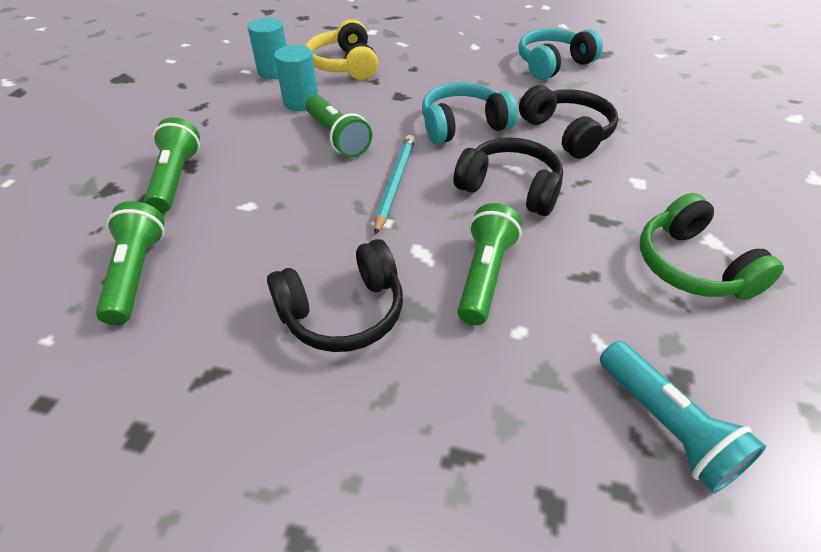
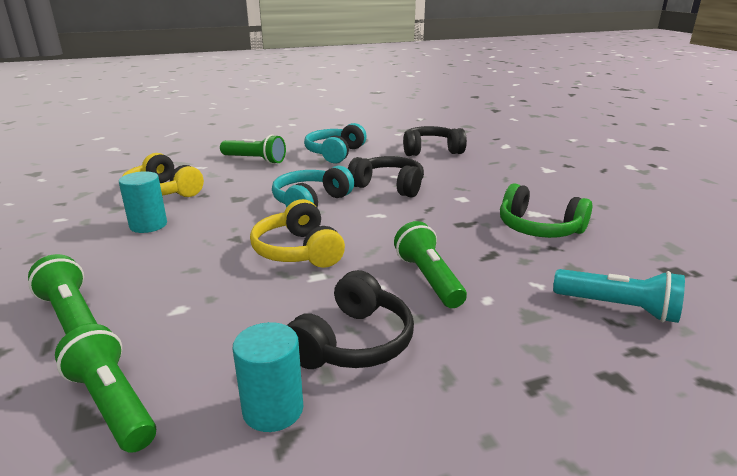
camera: 35 degrees left, 20 degrees down
(274, 72) = (94, 212): turquoise cylinder -> turquoise cylinder (273, 409)
(337, 137) = (213, 238): green flashlight -> green flashlight (255, 160)
(394, 184) = (298, 251): turquoise pencil -> yellow headphones
(510, 188) = (387, 226): black headphones -> black headphones (431, 151)

